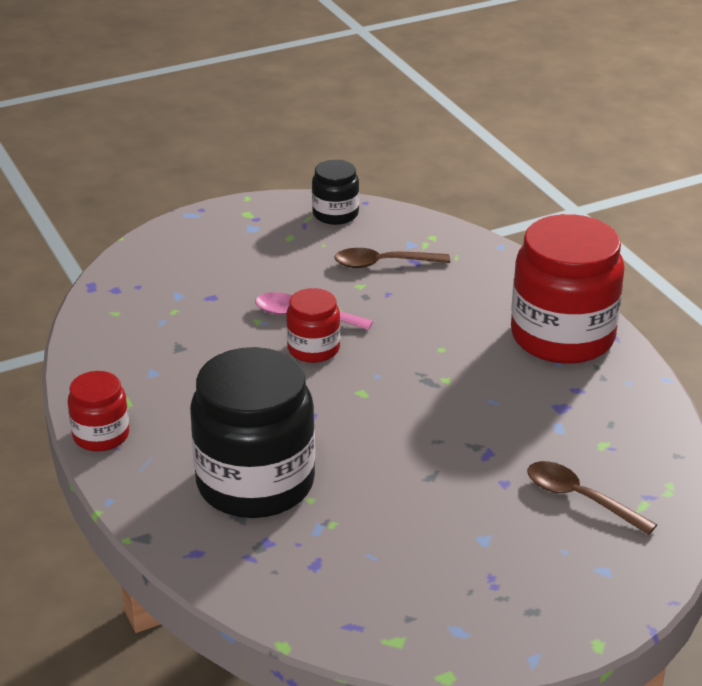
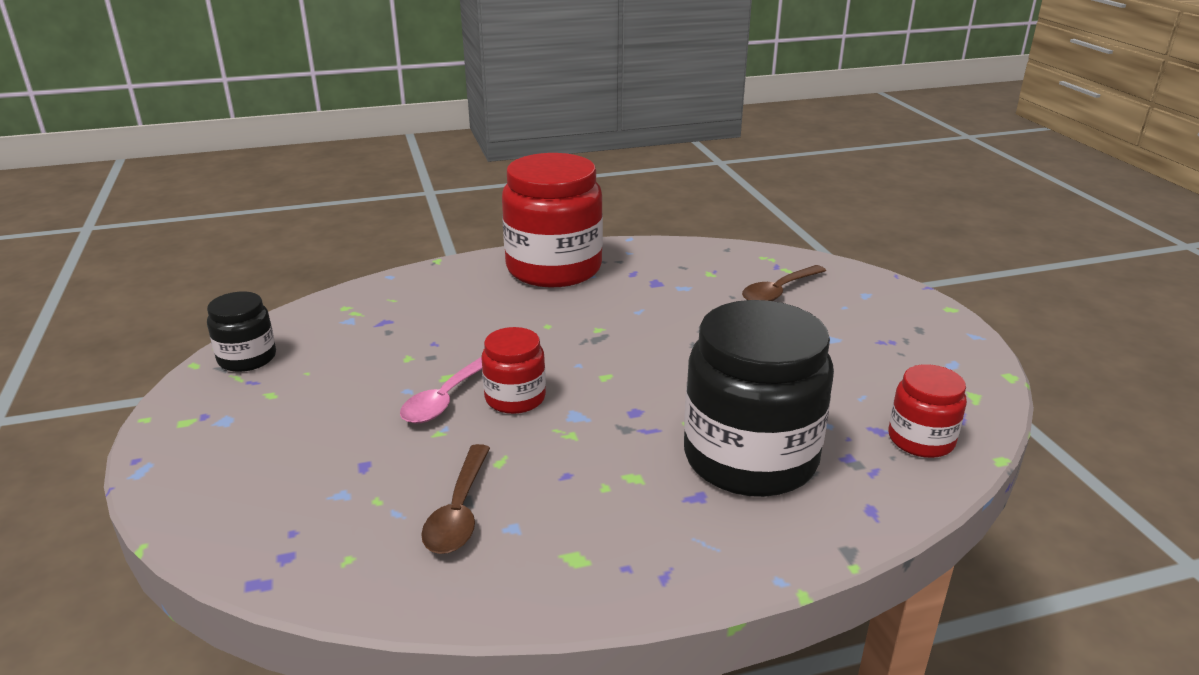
camera: 80 degrees left, 5 degrees down
(101, 435) = (641, 583): red jar -> red jar (921, 440)
(383, 264) = (375, 339): brown spoon -> brown spoon (459, 511)

